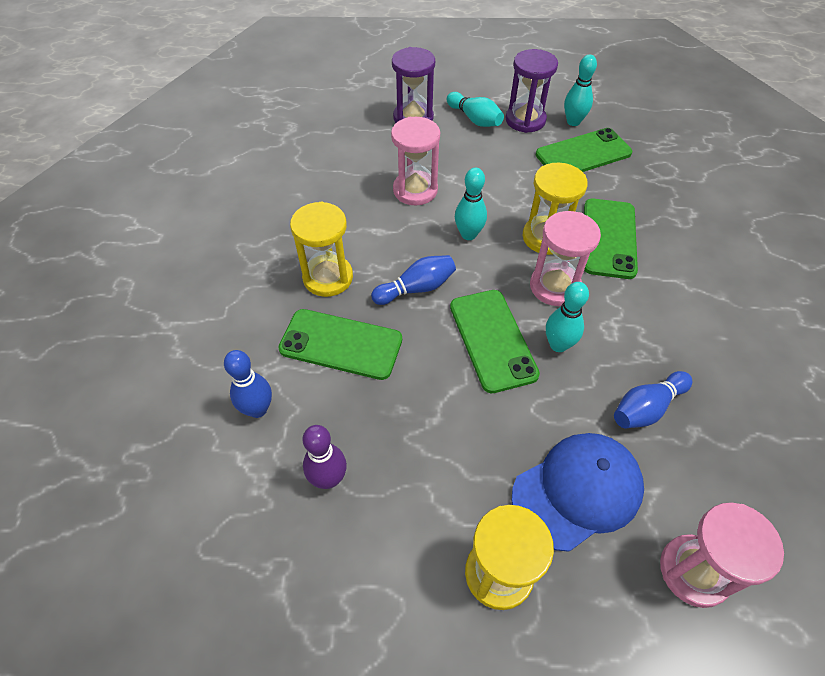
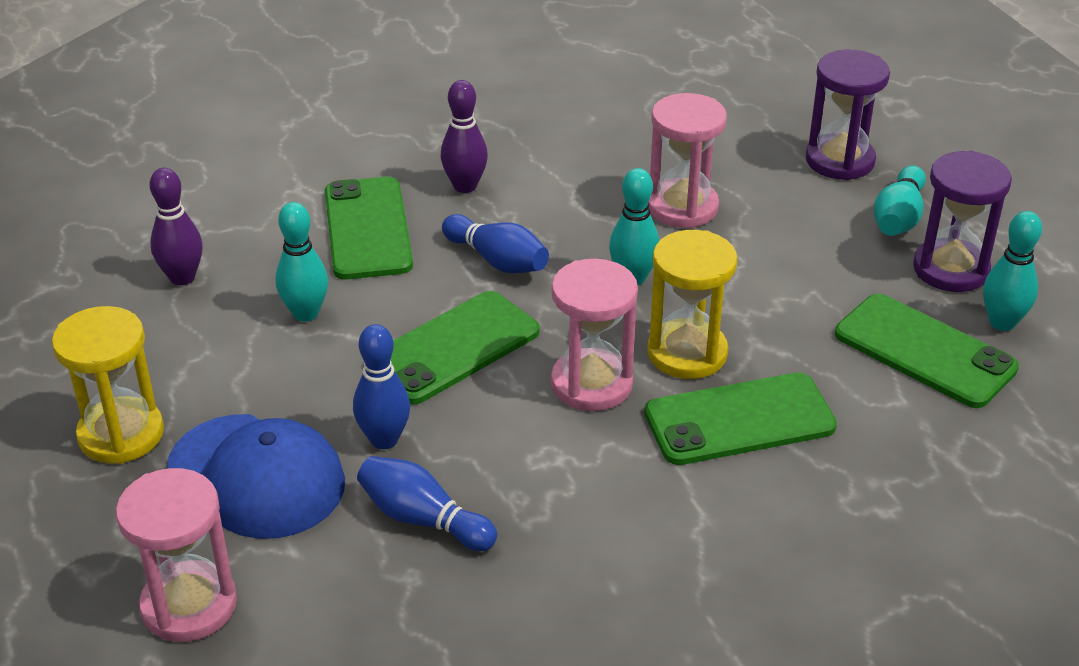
camera: 65 degrees right, 15 degrees down
(258, 409) = (244, 201): blue bowling pin -> blue bowling pin (384, 439)
(328, 277) = (465, 186): yellow hourglass -> purple bowling pin
(558, 345) = (483, 410): turquoise bowling pin -> turquoise bowling pin (305, 313)

